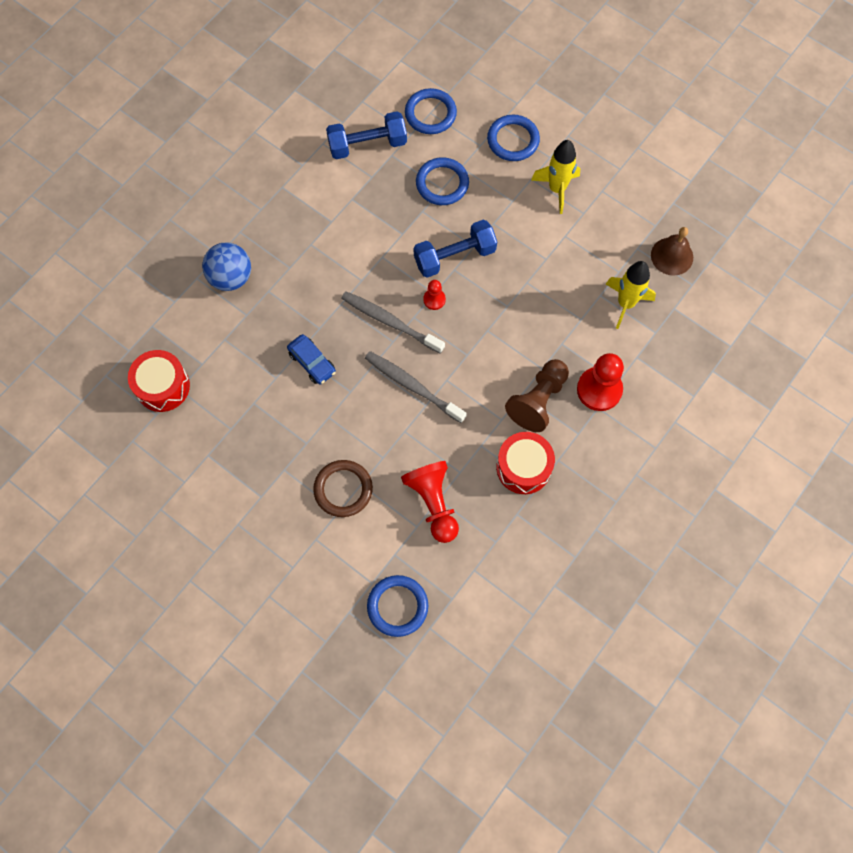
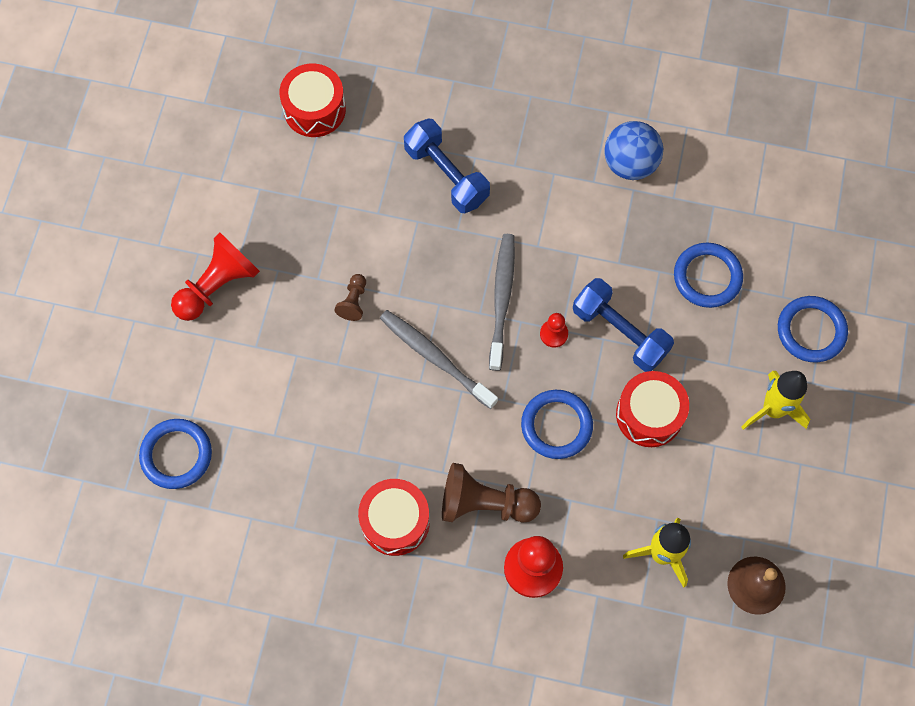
camera: 65 degrees right, 0 degrees up
(231, 277) = (471, 113): blue ball -> blue ball (630, 163)
(312, 362) = (413, 241): blue car -> none
(338, 425) = (353, 301): none -> brown pawn
(343, 489) = (282, 340): brown ring -> none
(367, 144) = (712, 174): blue dumbbell -> blue dumbbell (446, 175)
(413, 386) = (436, 358): grey toothbrush -> grey toothbrush turned 60 degrees counterclockwise
(430, 114) = (793, 223): blue ring -> blue ring (556, 425)
(433, 503) = (309, 441): red pawn -> red pawn (217, 286)
(524, 266) = (649, 414): none -> red drum

